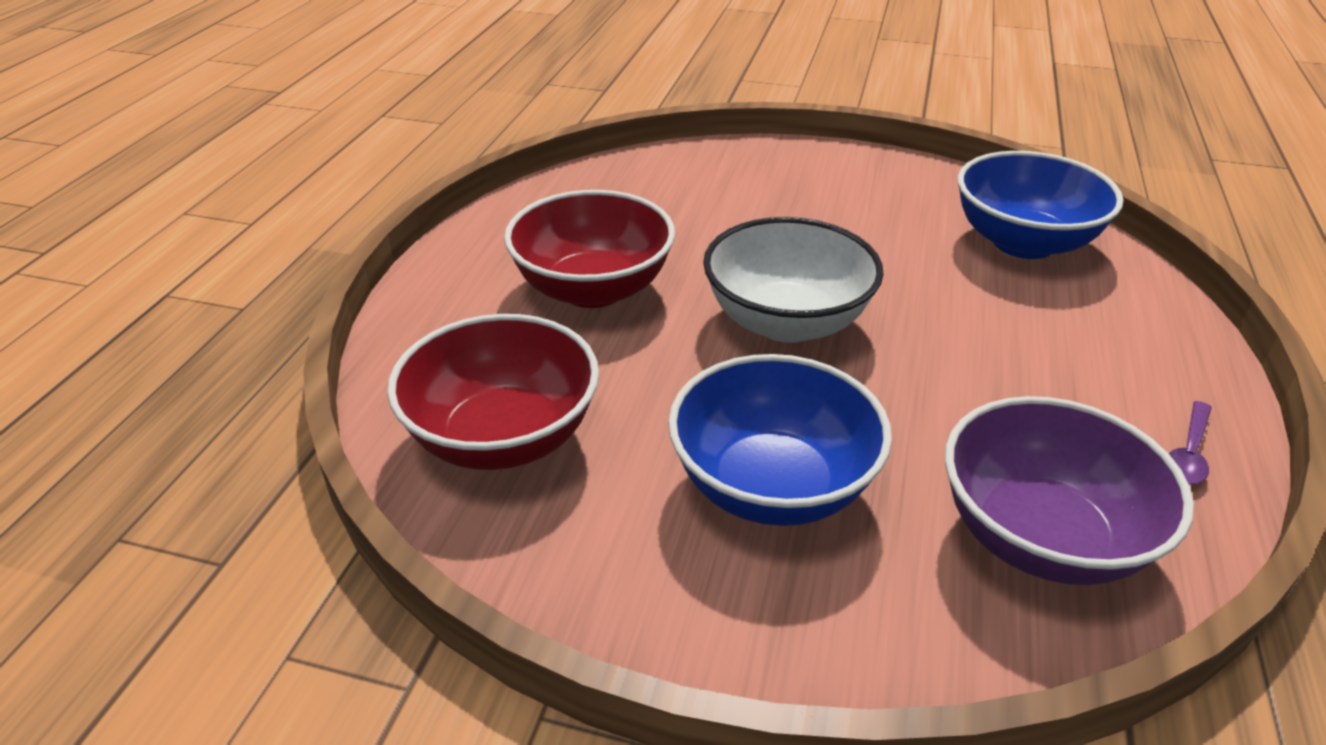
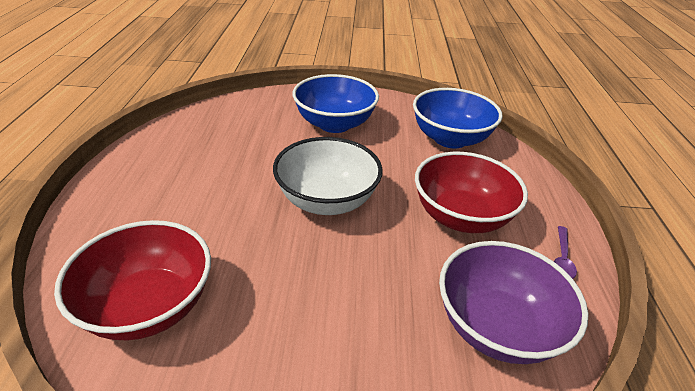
camera: 15 degrees left, 0 degrees up
(593, 289) = (204, 190): red bowl -> red bowl (461, 217)
(772, 486) = (333, 316): blue bowl -> blue bowl (334, 124)

